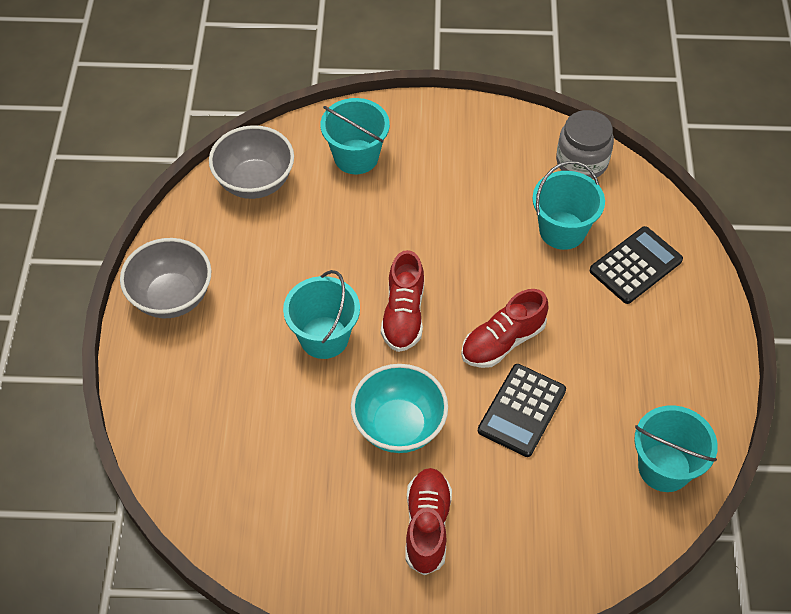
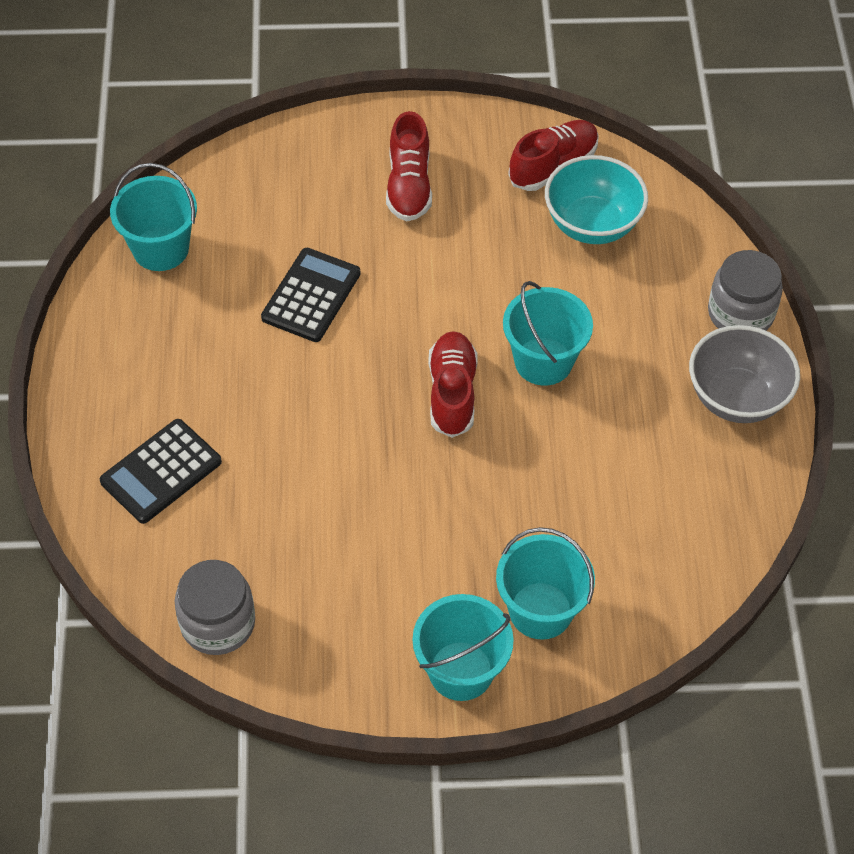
camera: 175 degrees right, 0 degrees up
(144, 371) = (740, 313): none -> grey jar
(255, 182) = (674, 561): grey bowl -> none
(399, 426) = (446, 273): turquoise bowl -> turquoise bowl (592, 224)
(502, 341) = (332, 368): red shoe -> red shoe (553, 166)
(562, 230) = (252, 515): turquoise bucket -> turquoise bucket (461, 671)

